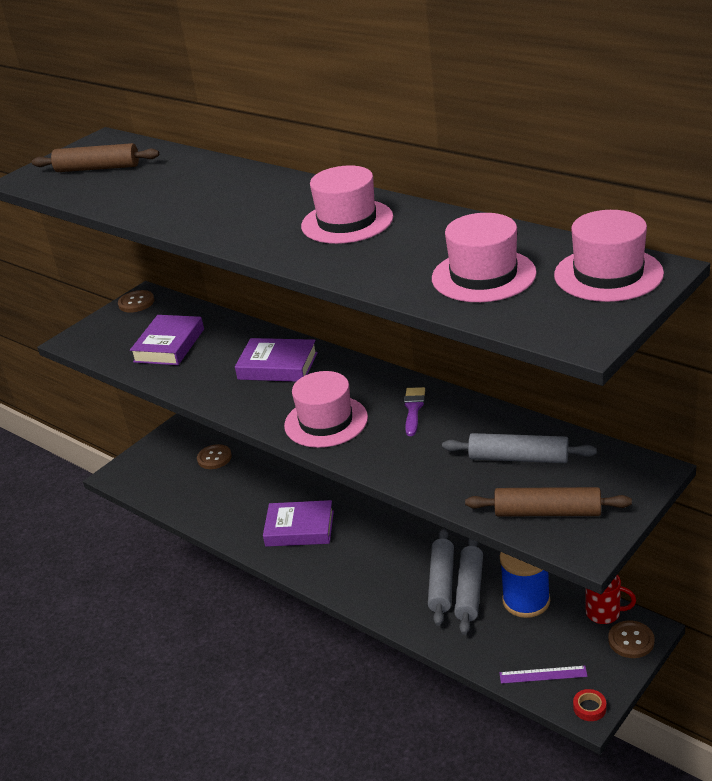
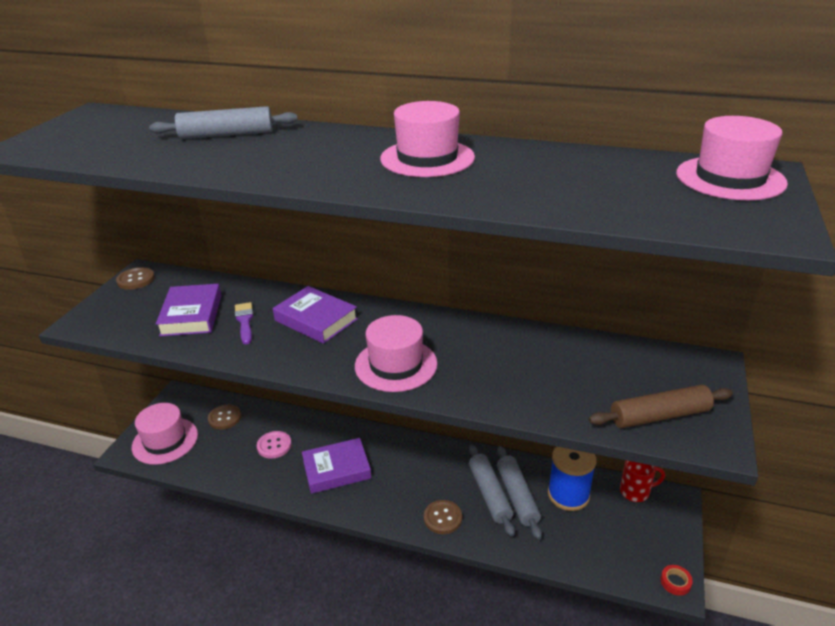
camera: 25 degrees left, 0 degrees up
(98, 168) = (104, 134): brown rolling pin -> none
(250, 494) = (274, 445): none -> pink button
(278, 366) = (316, 319): purple book -> purple book turned 45 degrees clockwise
(413, 409) = (471, 340): purple brush -> purple brush (245, 321)
(483, 276) = (616, 190): pink hat -> pink hat (165, 441)
(518, 458) = (596, 370): grey rolling pin -> grey rolling pin (226, 135)
(543, 675) = (620, 560): purple ruler -> none
(631, 640) = (670, 511): brown button -> brown button (442, 518)

